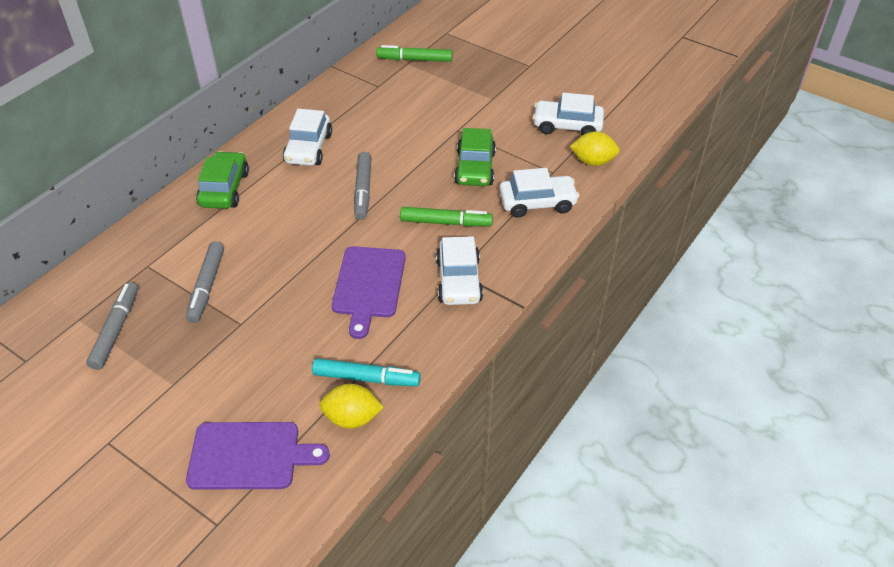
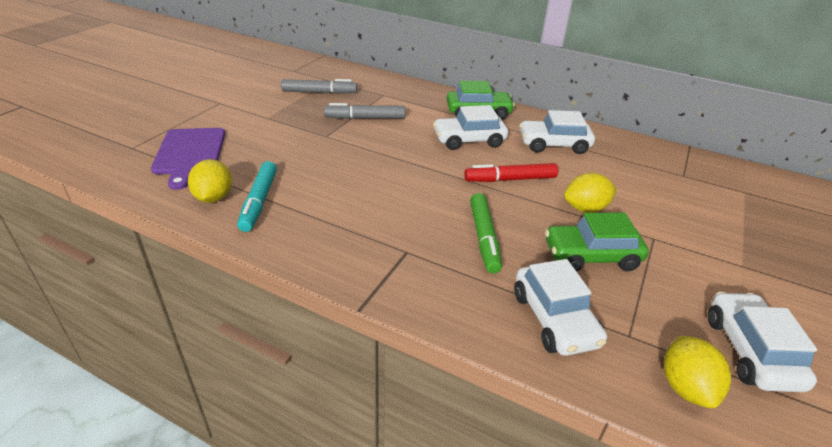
camera: 80 degrees right, 10 degrees down
(363, 190) = (510, 179): grey marker -> red marker
(368, 285) = (377, 193): purple cutting board -> none
(414, 60) = (757, 196): green marker -> none
(415, 155) = (585, 209): none -> yellow lemon
(459, 280) = (393, 253): white car -> white car (469, 140)

